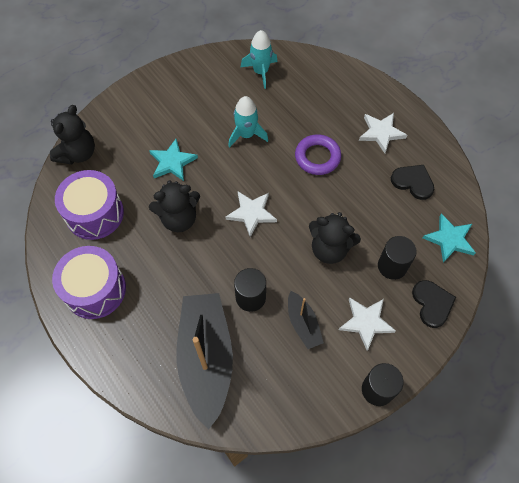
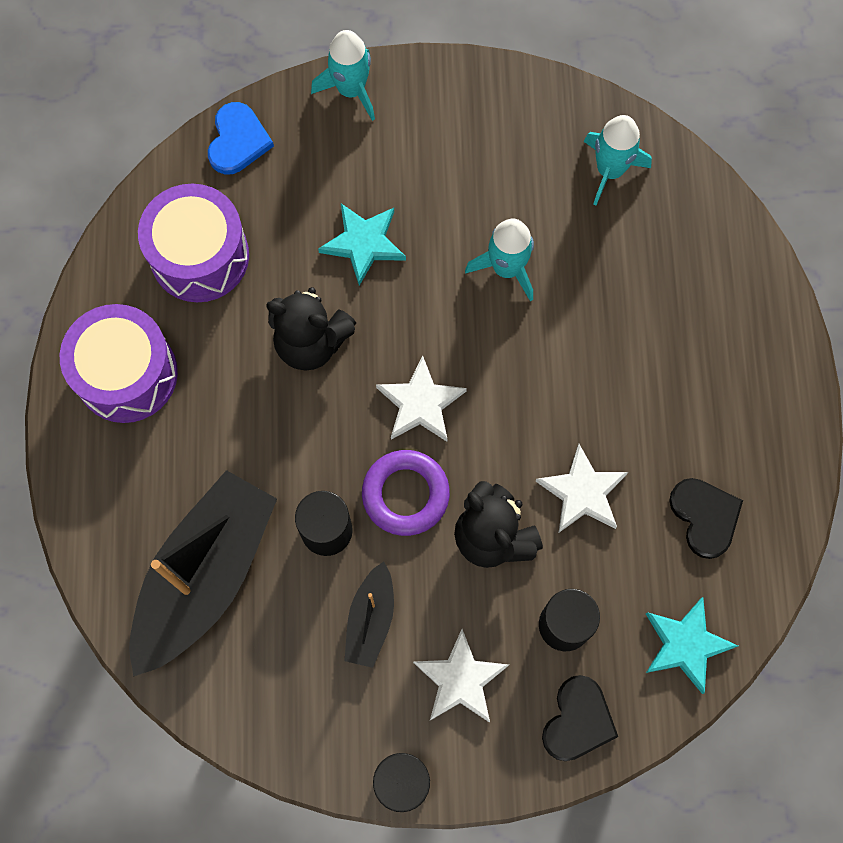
camera: 35 degrees right, 10 degrees up
(78, 153) = (238, 141): black teddy bear -> blue heart
(118, 103) = (351, 90): none -> turquoise rocket
(317, 157) = (587, 377): purple ring -> purple ring (405, 494)
(381, 133) = (721, 401): white star -> white star (582, 492)

